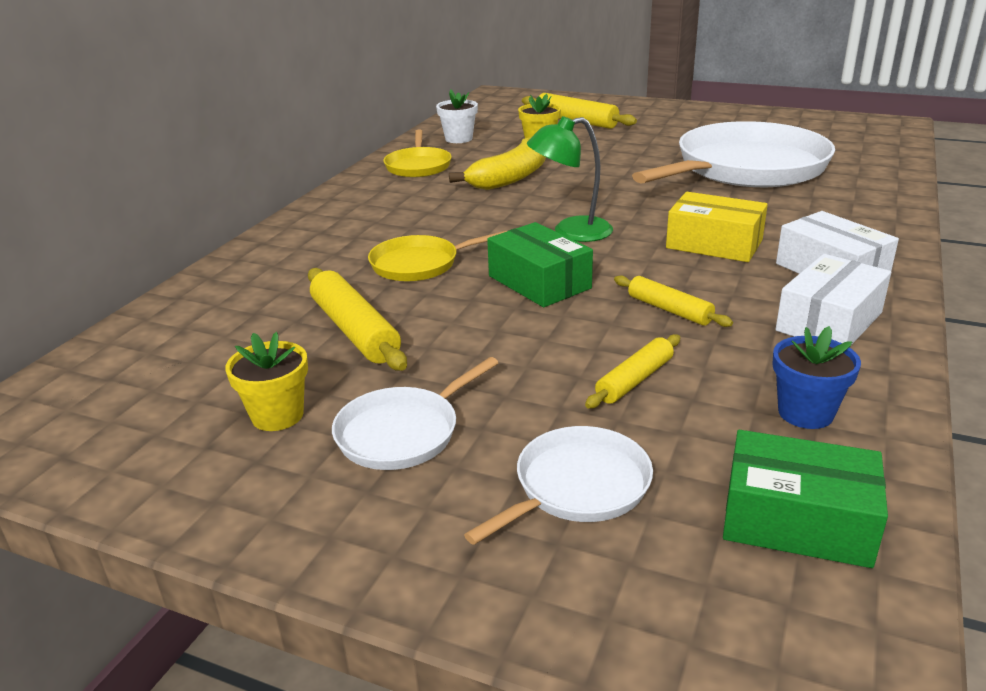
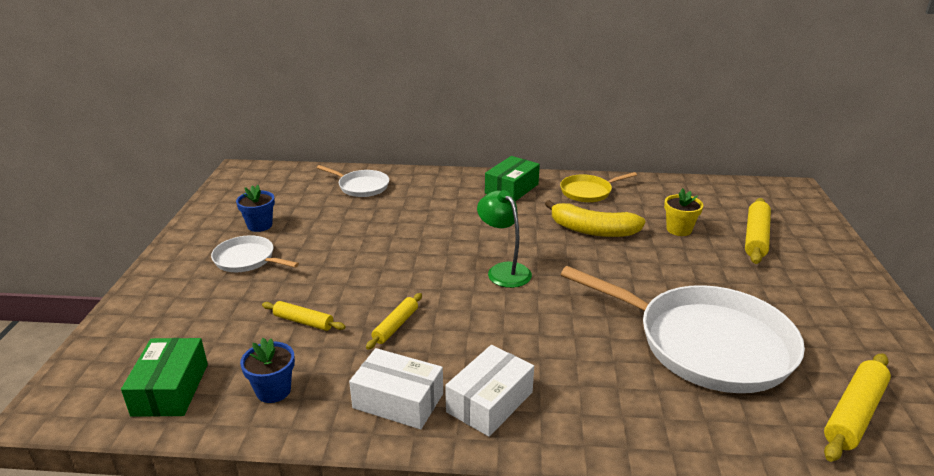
camera: 70 degrees right, 0 degrees up
(277, 415) = (260, 225): yellow flower pot -> blue flower pot
(355, 331) = (341, 225): yellow rolling pin -> yellow rolling pin (853, 413)
(419, 264) = (428, 226): yellow pan -> none
(458, 139) = (658, 195): white flower pot -> none
(539, 282) = (419, 270): green box -> green box (511, 189)
(577, 487) = (203, 315): white pan -> white pan (361, 186)
(714, 244) = (514, 337): yellow box -> none

